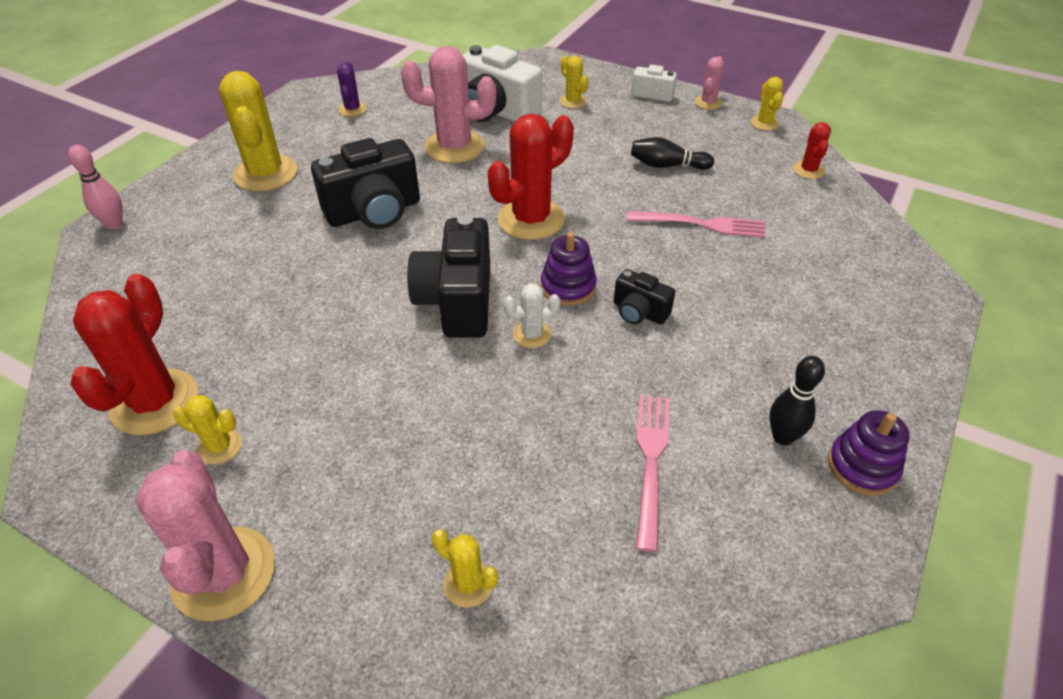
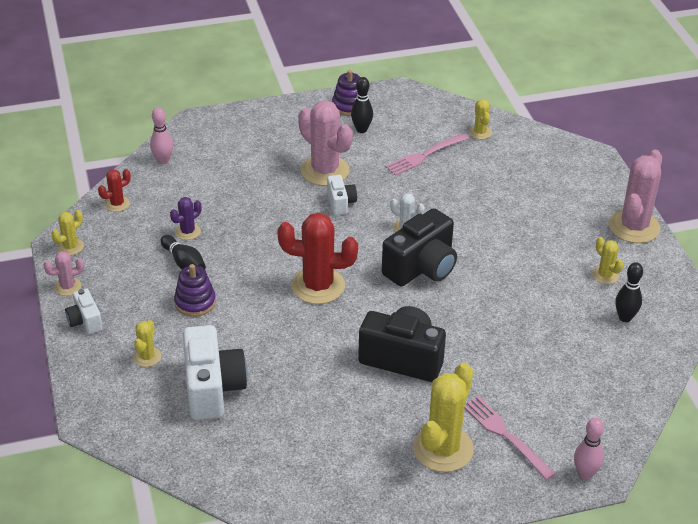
camera: 135 degrees left, 5 degrees down
(155, 402) = (625, 317): red cactus -> black bowling pin
(352, 109) = (311, 477): purple cactus -> purple cactus (187, 232)
(454, 147) = (287, 376): pink cactus -> pink cactus (325, 171)
(468, 584) = (541, 168): yellow cactus -> yellow cactus (480, 132)
(568, 287) = (355, 236): purple stacking toy -> purple stacking toy (195, 302)
(639, 312) = (340, 203): black camera -> white camera
(702, 224) = (233, 218): pink fork -> pink fork (505, 435)
(865, 230) = (163, 160): none -> pink bowling pin

